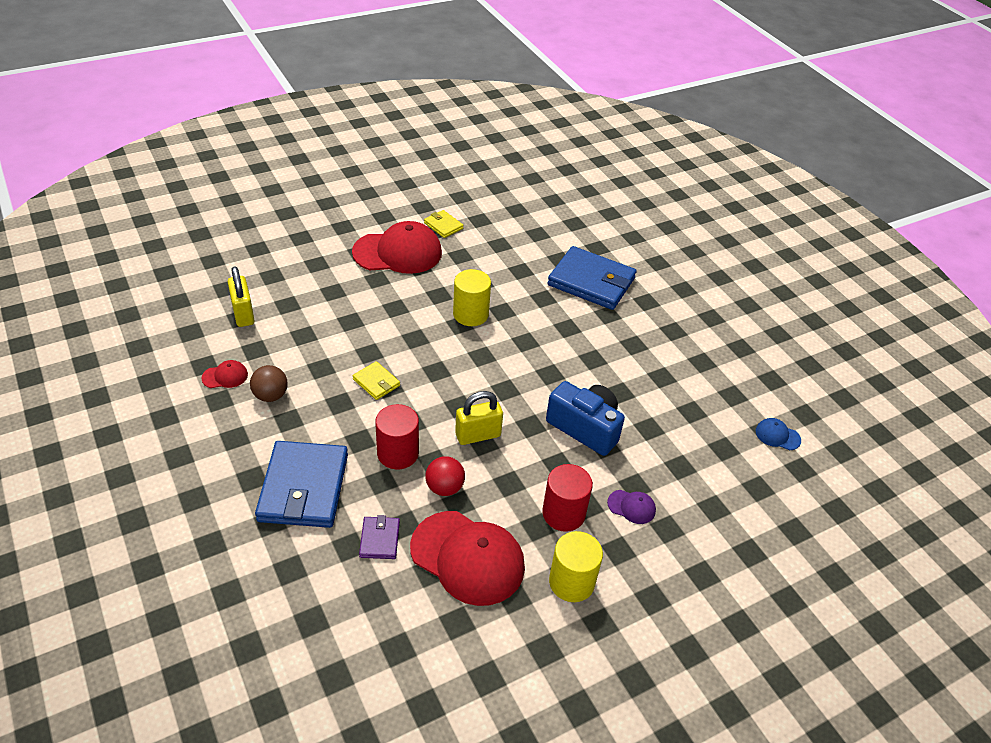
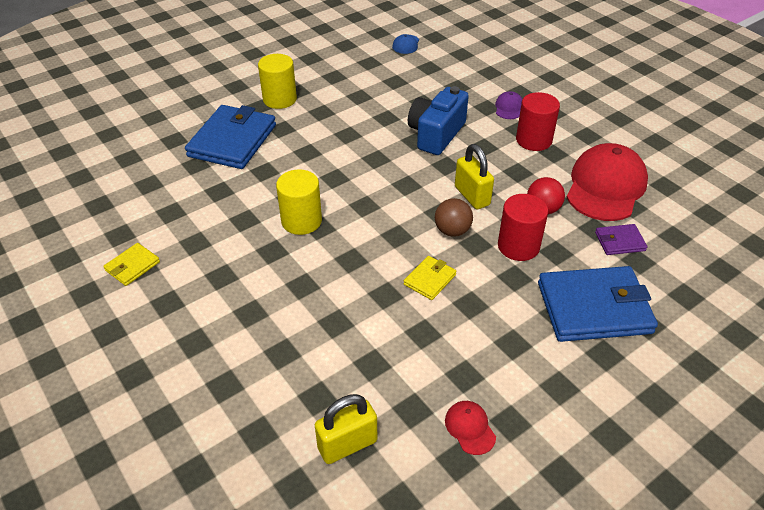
camera: 95 degrees left, 0 degrees up
(270, 395) = (484, 370): brown ball -> brown ball (452, 231)
(398, 252) = (193, 301): red cap -> none
(571, 582) = (594, 132): yellow cylinder -> yellow cylinder (280, 99)

